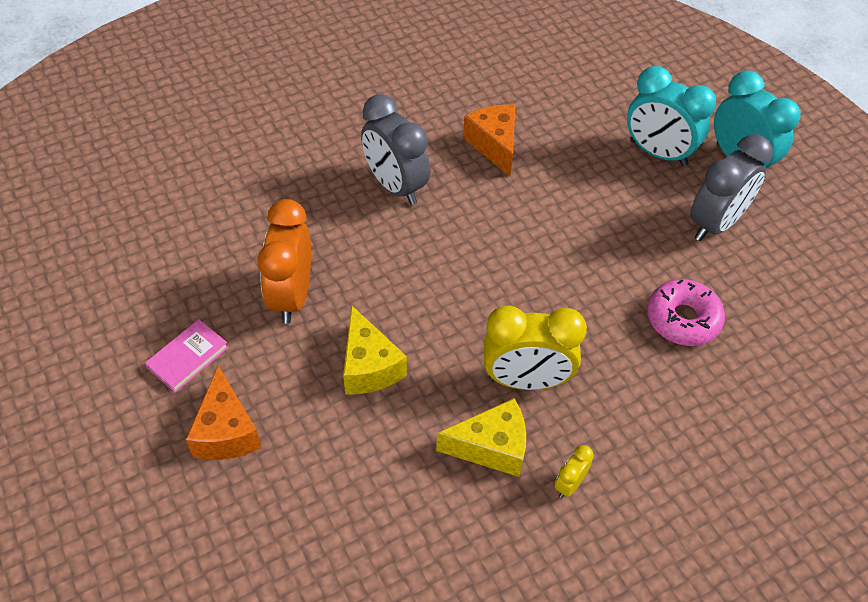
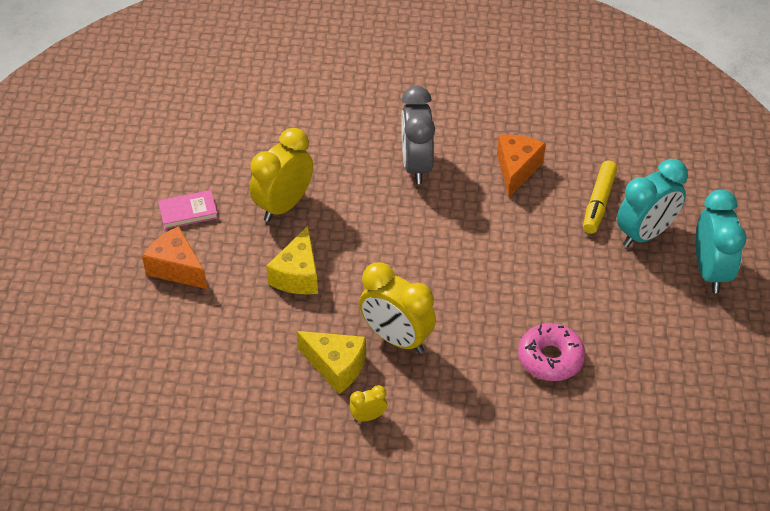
camera: 35 degrees right, 5 degrees down
(226, 431) = (177, 268): orange cheese -> orange cheese turned 105 degrees clockwise
(291, 296) = (284, 205): orange clock -> yellow clock
(593, 142) = (598, 202): none -> yellow marker
(658, 153) = (645, 234): turquoise clock -> turquoise clock turned 105 degrees counterclockwise
(715, 223) = (643, 307): grey clock -> none

